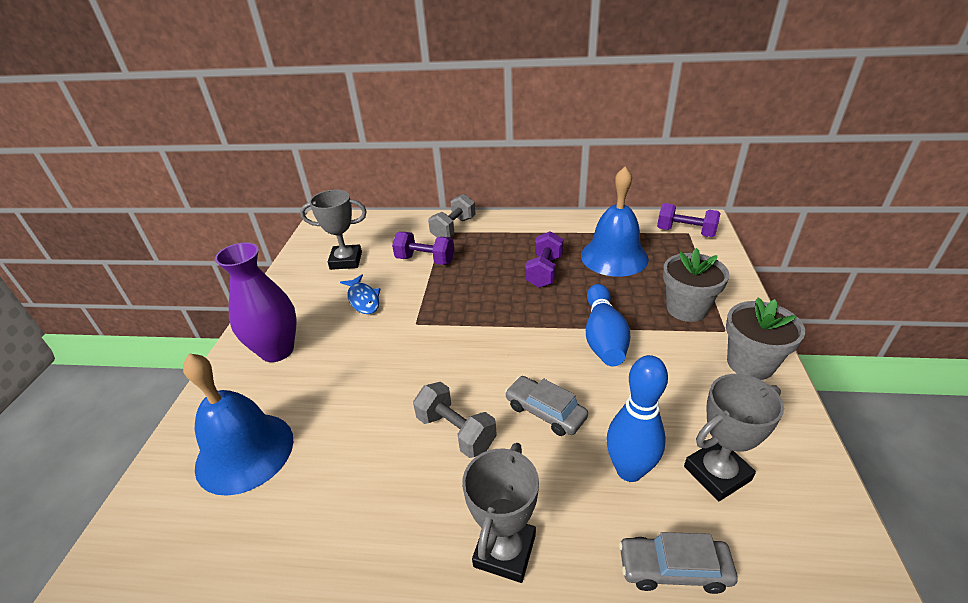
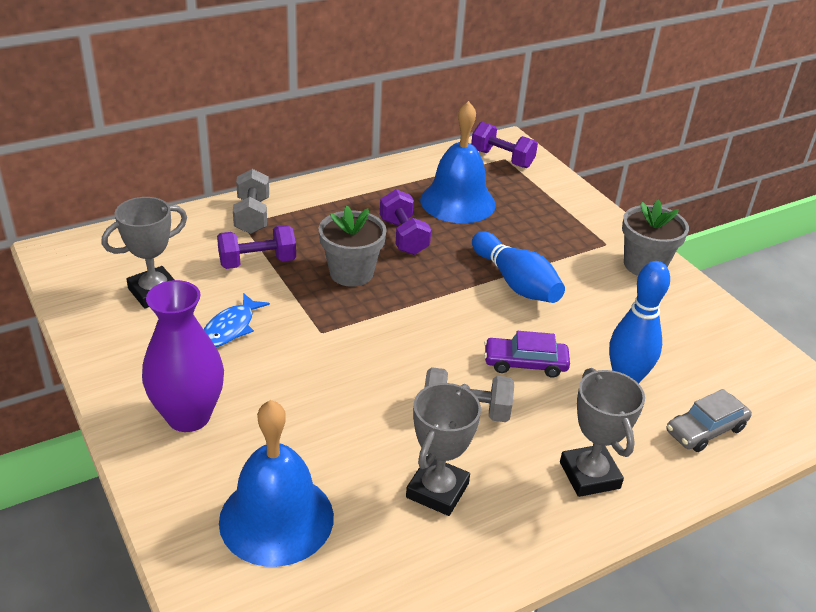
camera: 40 degrees left, 0 degrees up
(363, 299) = (231, 328): blue fish -> blue fish turned 90 degrees clockwise
(545, 411) = (525, 363): grey car -> purple car
(685, 232) = (502, 159): purple dumbbell -> purple dumbbell turned 45 degrees clockwise
(686, 309) = (562, 234): grey flower pot -> grey flower pot (351, 273)
(717, 473) = (683, 356): grey trophy -> grey trophy (437, 490)

